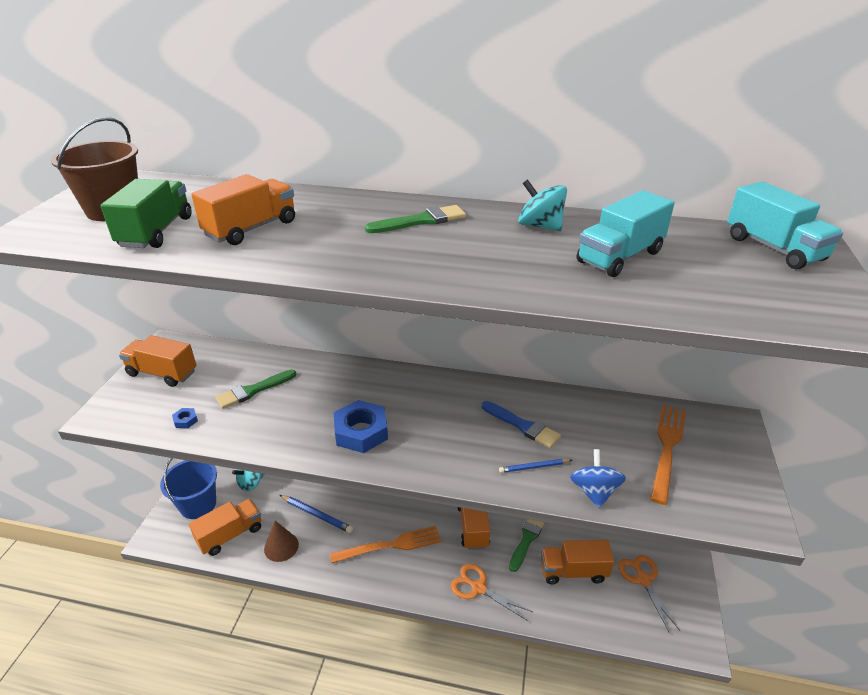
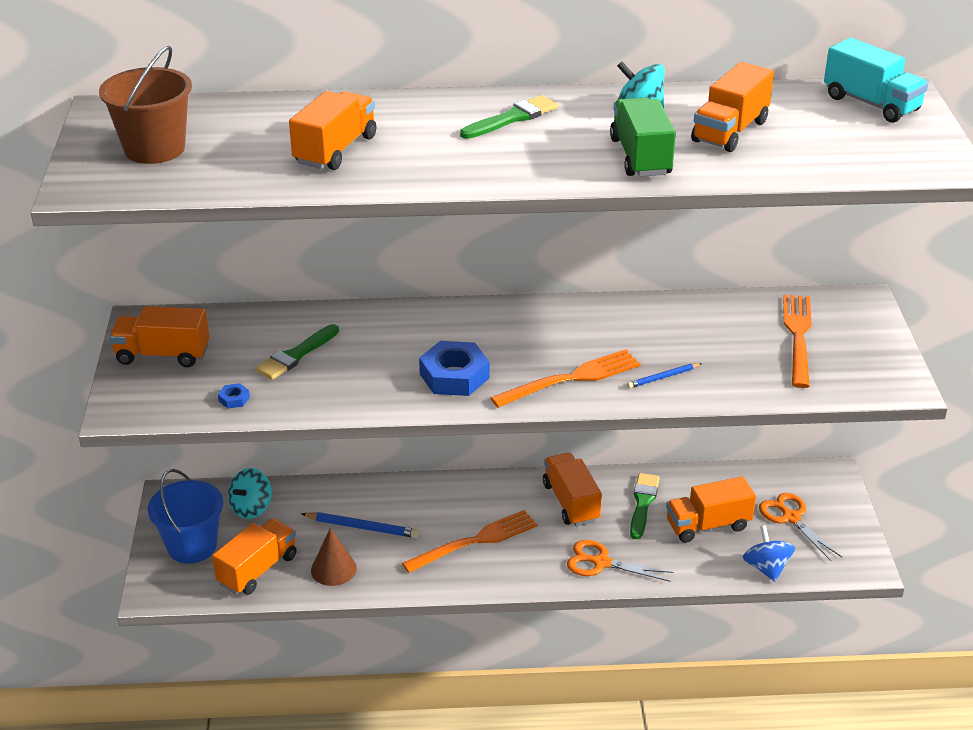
camera: 15 degrees left, 0 degrees up
(156, 232) = (233, 167): green truck -> green truck (640, 157)
(455, 453) = (572, 378): none -> orange fork
(522, 426) = (636, 340): blue brush -> none
(594, 491) = (733, 388): blue spinning top -> blue spinning top (766, 568)
(620, 257) = (730, 131): turquoise truck -> orange truck

